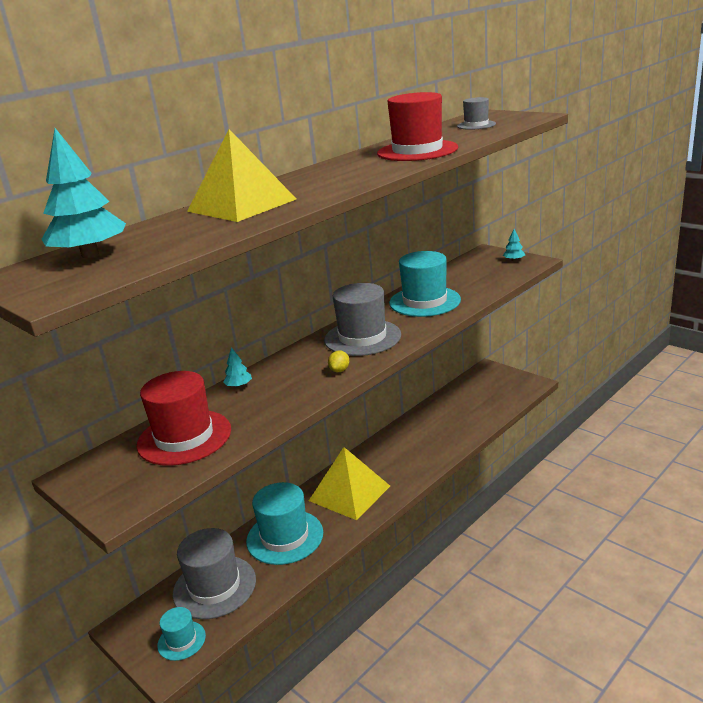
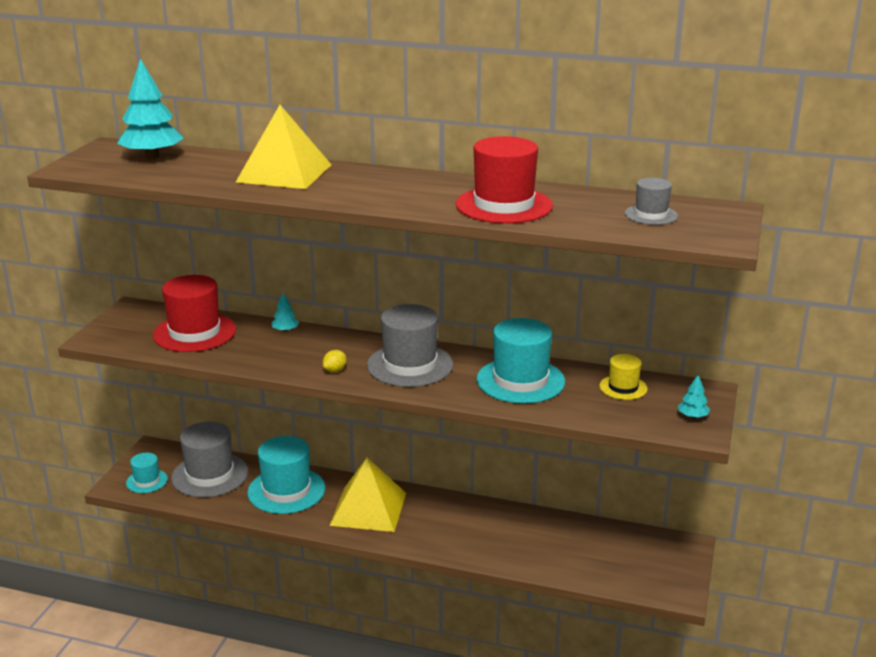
camera: 60 degrees right, 0 degrees up
(339, 370) = (335, 370): yellow lemon -> yellow lemon turned 45 degrees counterclockwise
(462, 272) = (623, 387): none -> yellow hat

